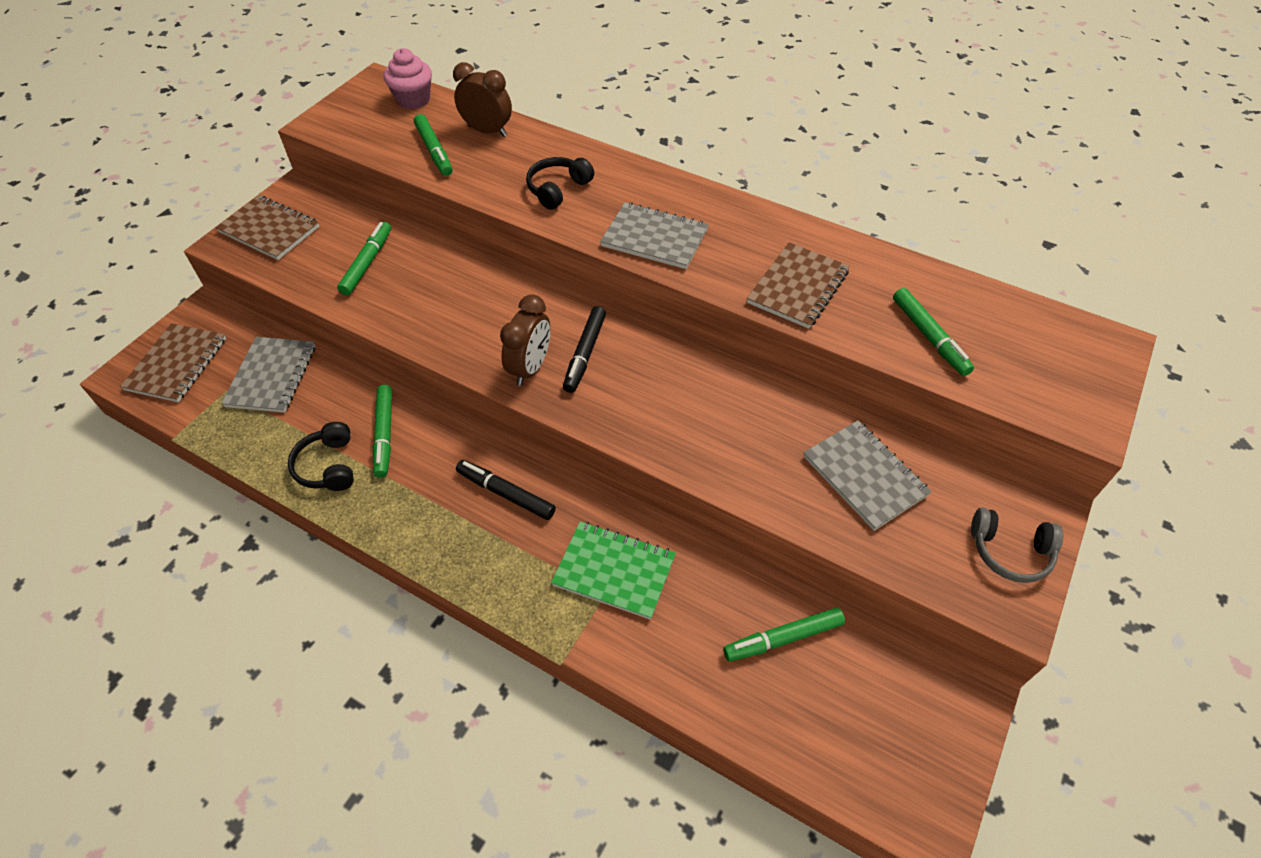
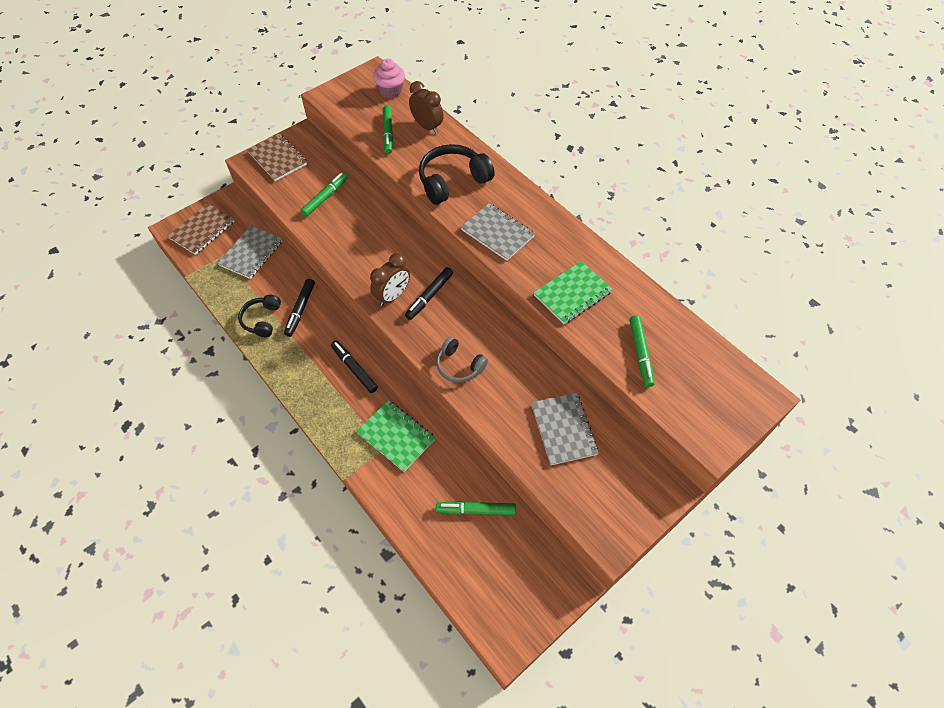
camera: 20 degrees right, 5 degrees up
(385, 434) = (300, 310): green marker -> black marker
(558, 189) = (453, 181): black headphones -> black headphones, size x1.64
(798, 287) = (572, 294): brown notebook -> green notebook
(1010, 551) = (629, 507): grey headphones -> grey headphones (459, 365)

